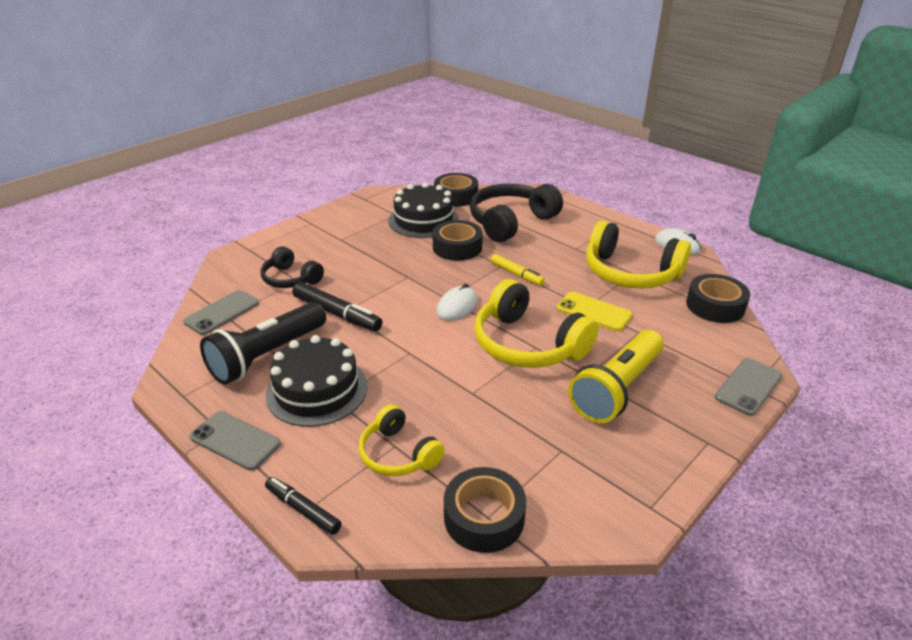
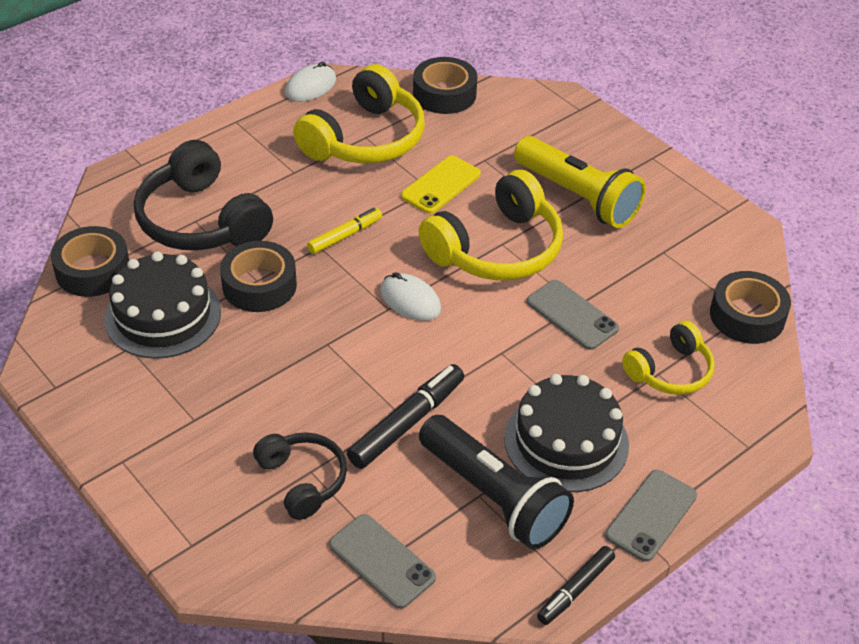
camera: 85 degrees left, 10 degrees up
(291, 279) = (302, 480): black headphones -> black headphones turned 75 degrees counterclockwise
(303, 510) = (747, 448): black marker -> black marker (575, 590)
(748, 386) = (578, 112): grey phone -> grey phone (572, 315)

